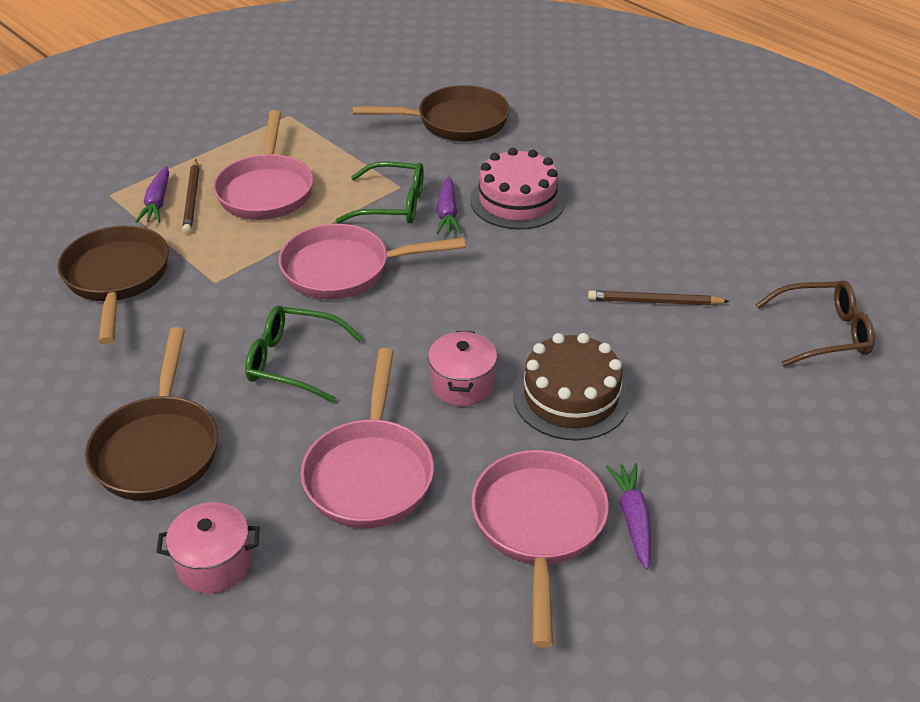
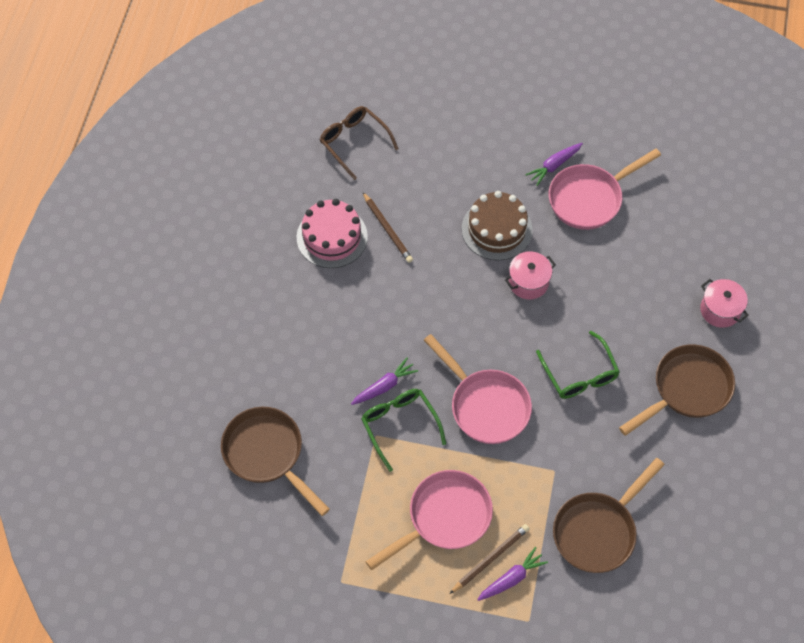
camera: 125 degrees left, 20 degrees up
(370, 473) = (619, 284): pink pan -> none
(517, 201) = (339, 354): pink cake -> pink cake (332, 237)

